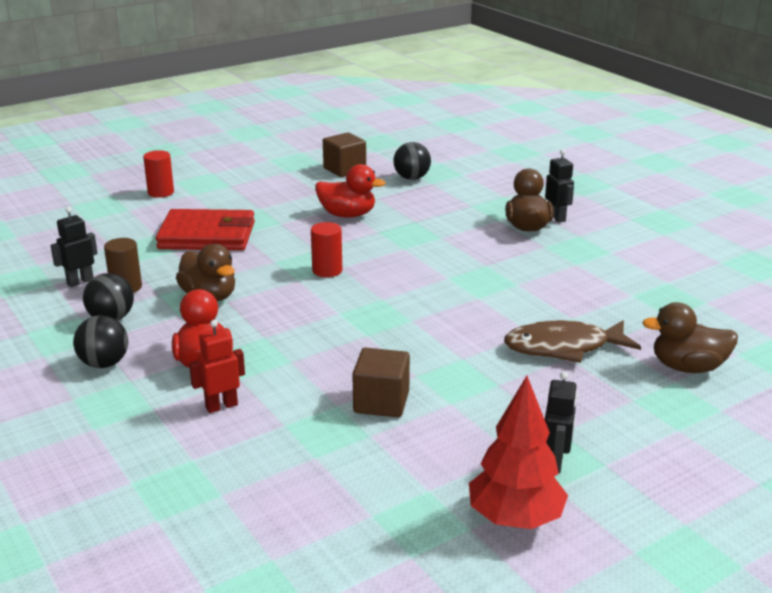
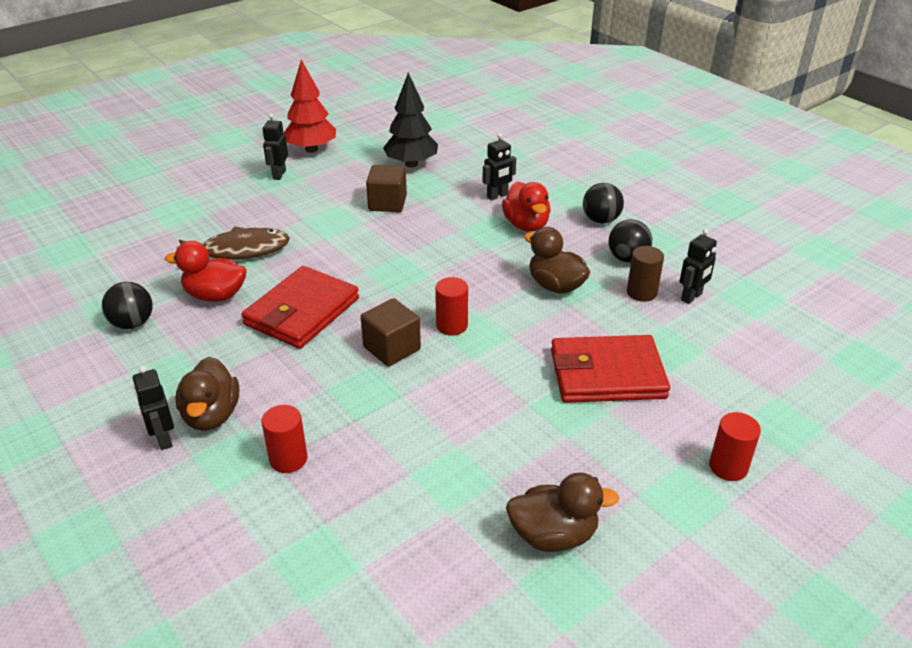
camera: 175 degrees right, 10 degrees up
(221, 406) = (497, 196): red robot -> black robot
(337, 474) = (411, 164): none -> black tree
(344, 169) = (471, 561): brown cube -> brown cube (392, 348)
(347, 215) = (446, 427): red duck -> red duck (215, 295)
(411, 178) = (357, 538): black ball -> black ball (133, 323)
(461, 206) = (288, 459): none -> red cylinder
(472, 287) = (302, 311): none -> red wallet
(688, 367) = (149, 239): brown duck -> brown duck (553, 535)

